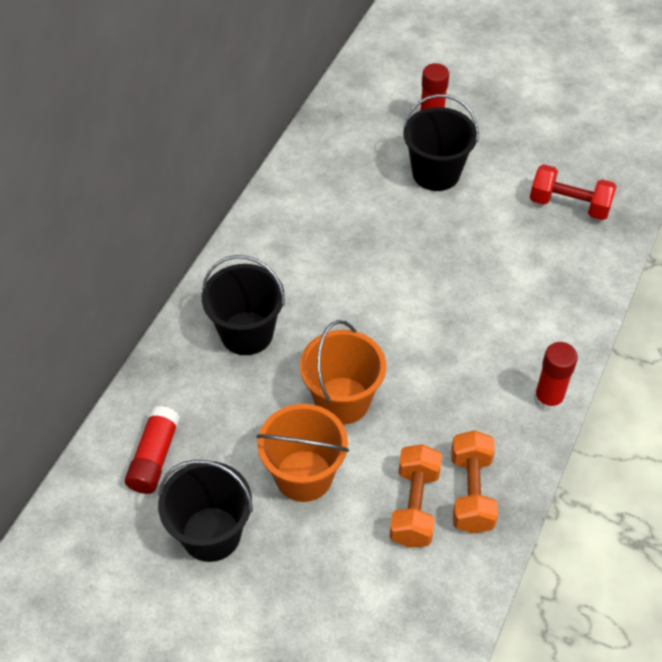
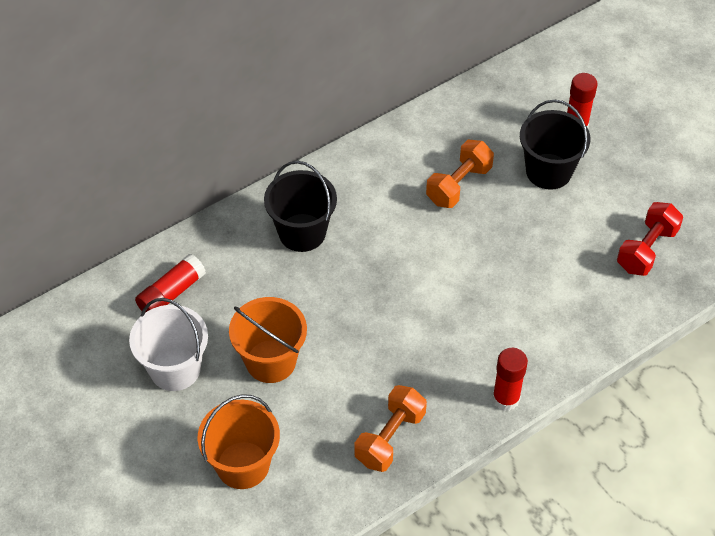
camera: 30 degrees right, 0 degrees up
(211, 534) = (175, 369): black bucket -> white bucket
(342, 400) = (339, 319): orange bucket -> orange bucket (243, 465)
(414, 506) = (338, 425): orange dumbbell -> orange dumbbell (458, 185)
(569, 205) = (646, 249): red dumbbell -> red dumbbell turned 75 degrees clockwise

